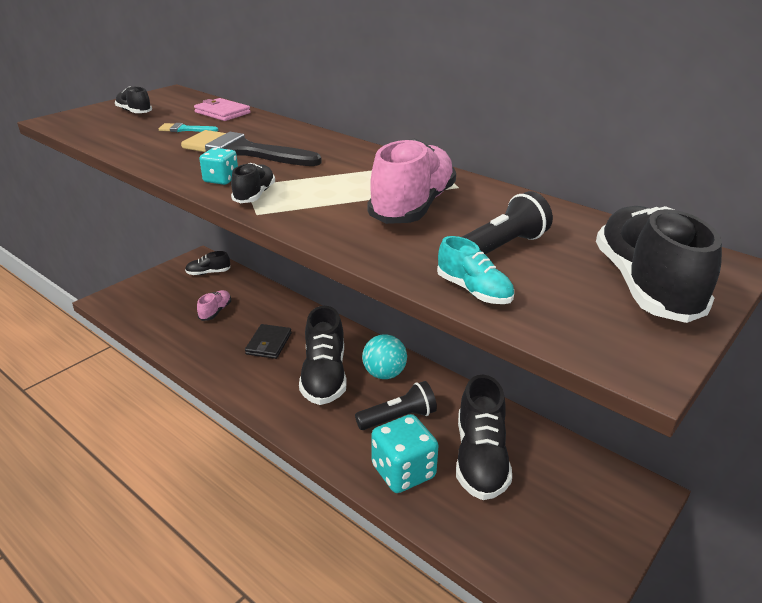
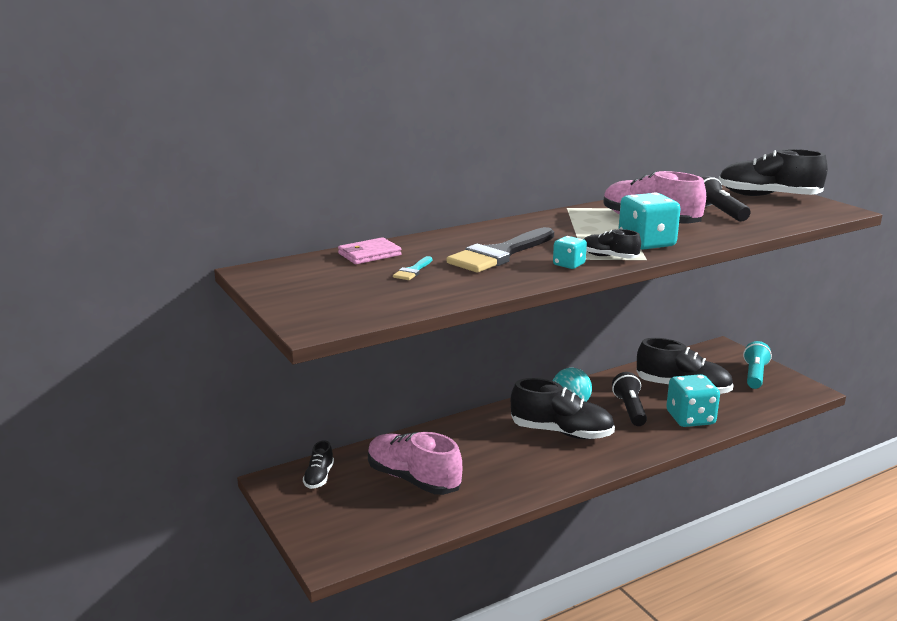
camera: 70 degrees left, 10 degrees down
(134, 112) = (322, 289): black shoe -> none
(215, 311) = (413, 479): pink shoe -> pink shoe, size x1.98
(268, 344) = (495, 454): black wallet -> none
(317, 210) = (646, 243): none -> turquoise dice
(474, 291) = (772, 224): turquoise shoe -> none
(575, 534) = (754, 375): none -> turquoise flashlight

